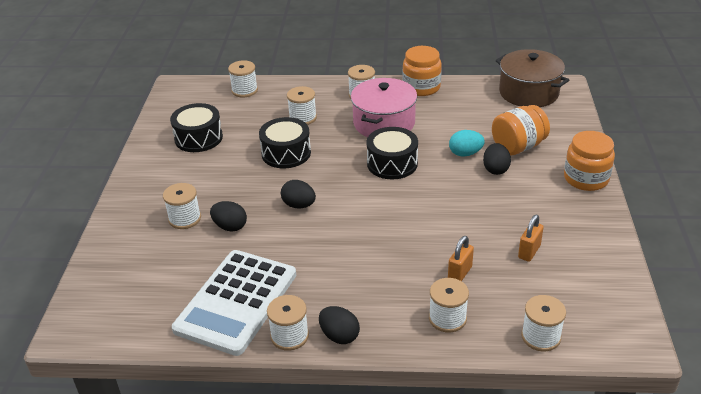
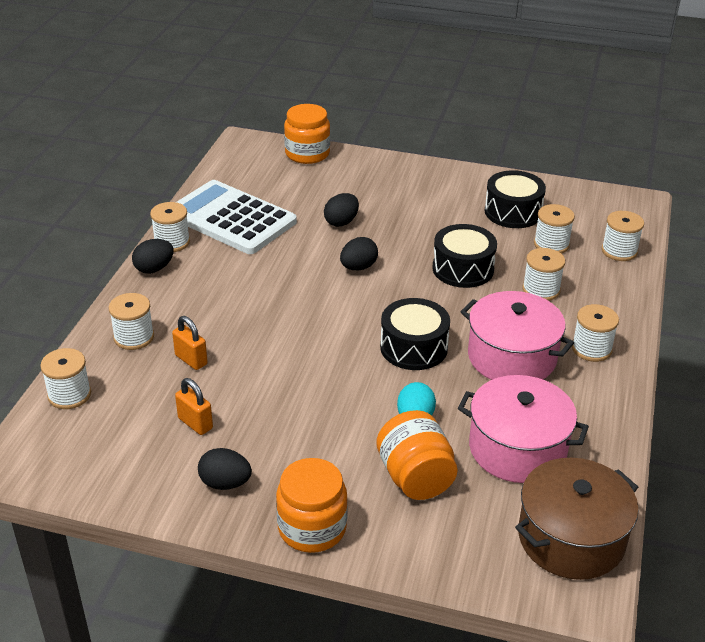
camera: 100 degrees right, 0 degrees up
(185, 218) = (366, 197): white spool -> white spool (551, 244)
(421, 87) = (606, 413): orange jar -> orange jar (307, 154)
(470, 114) = (517, 448): none -> pink pot
(495, 169) = (368, 438): black egg -> black egg (225, 483)

